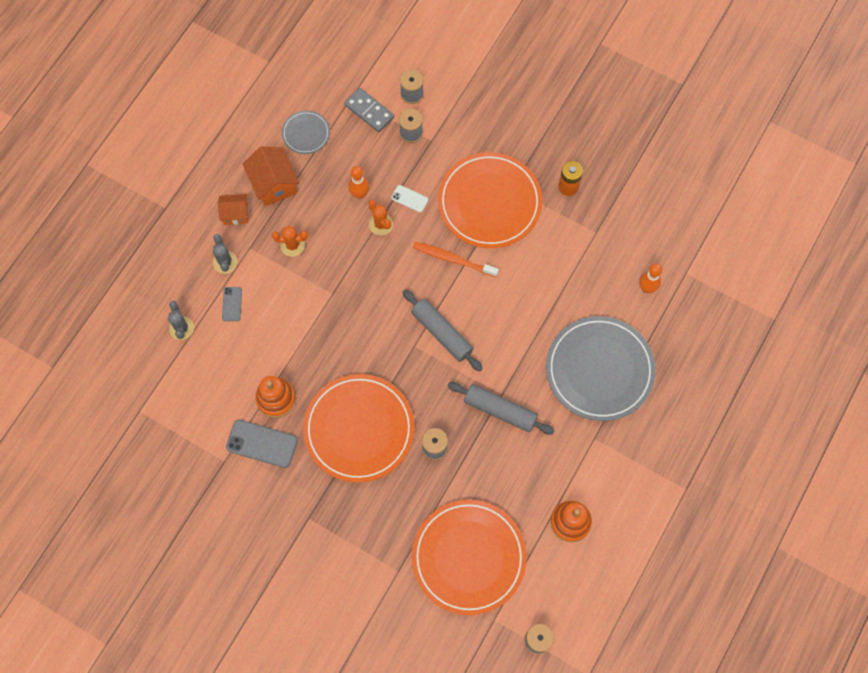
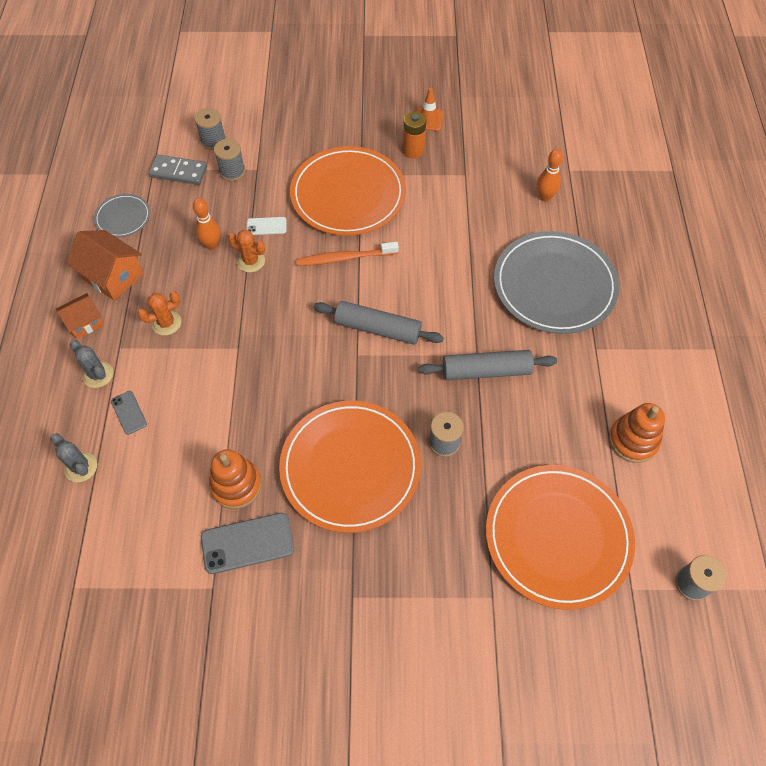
camera: 30 degrees left, 10 degrees down
(600, 162) = (428, 119): none -> orange traffic cone

